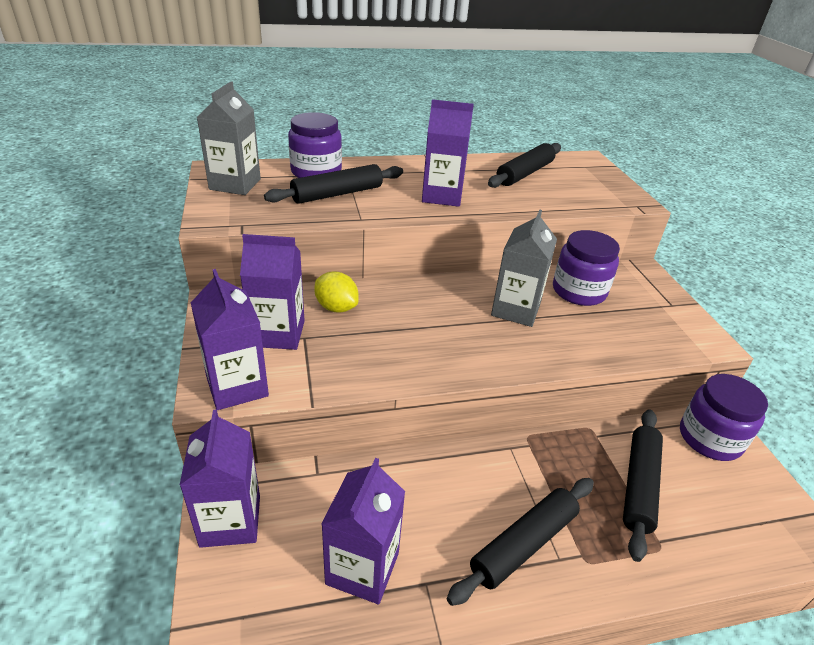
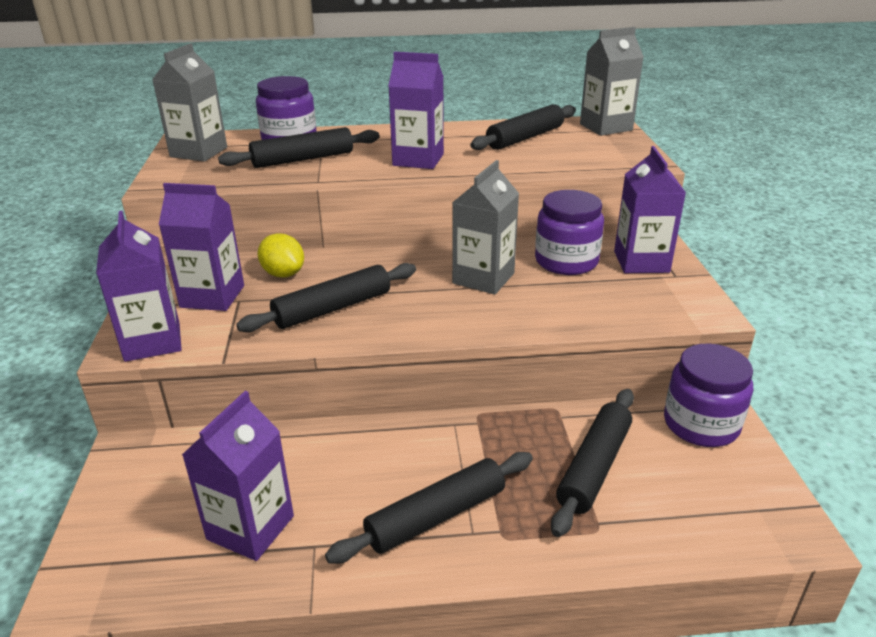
camera: 10 degrees right, 5 degrees down
(230, 520) = (128, 477): purple carton -> purple carton (641, 262)
(394, 344) = (333, 308): none -> black rolling pin
(587, 163) = (606, 127): none -> grey carton

